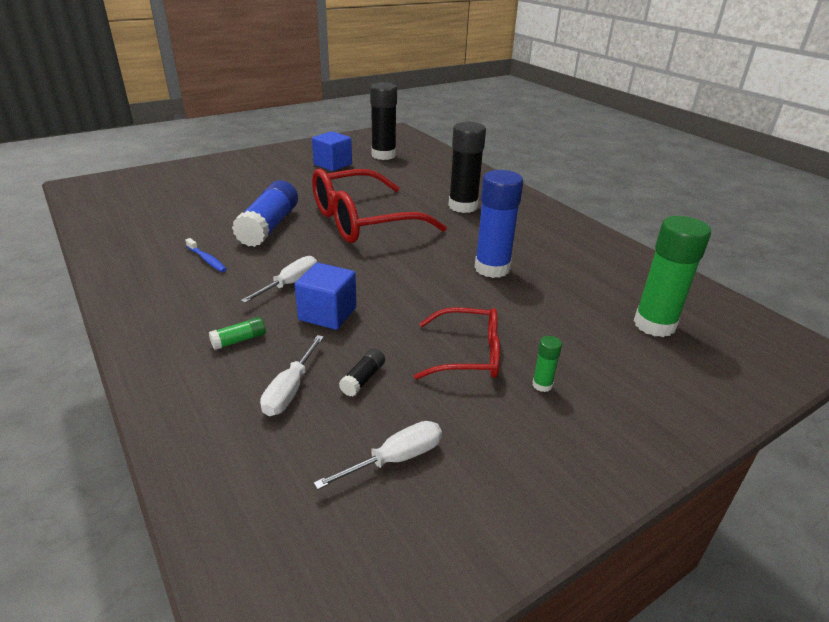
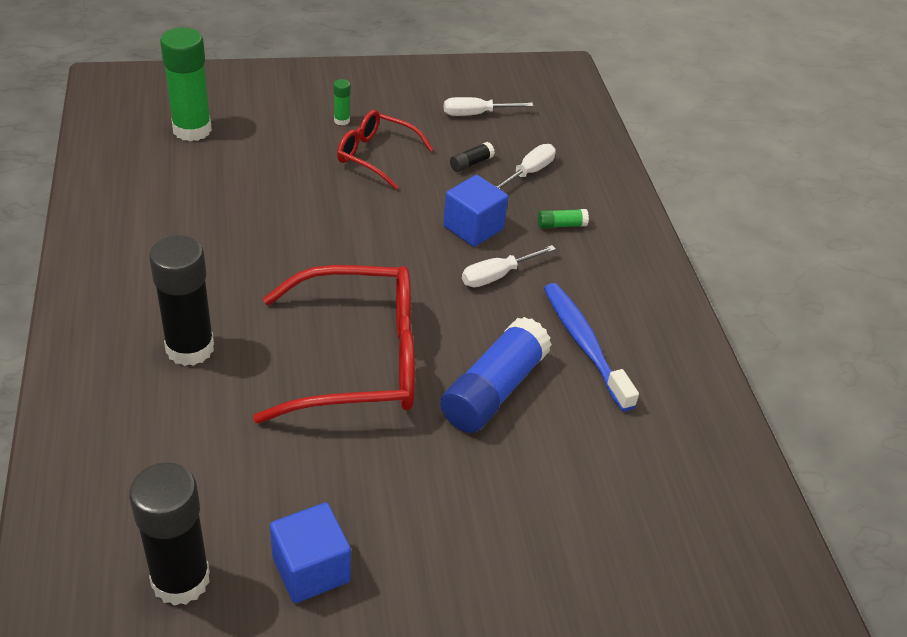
camera: 160 degrees left, 10 degrees up
(207, 260) = (584, 344): blue toothbrush -> blue toothbrush, size x1.95
(492, 268) = (267, 229): blue glue stick -> none

